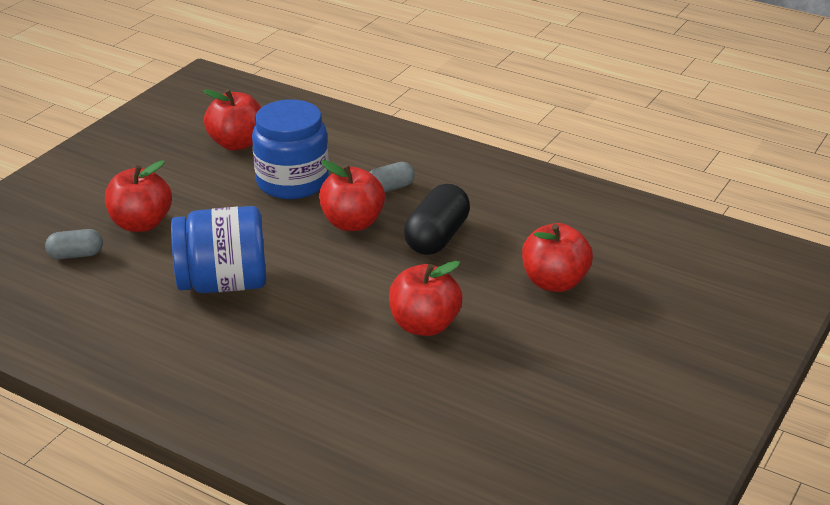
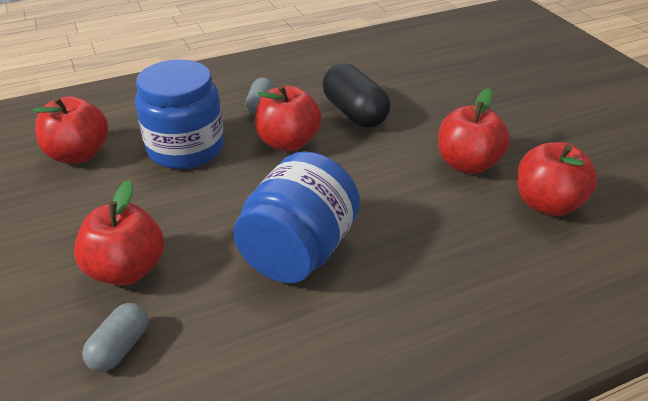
camera: 55 degrees left, 5 degrees up
(554, 282) = (462, 90): red apple -> red apple (547, 204)

